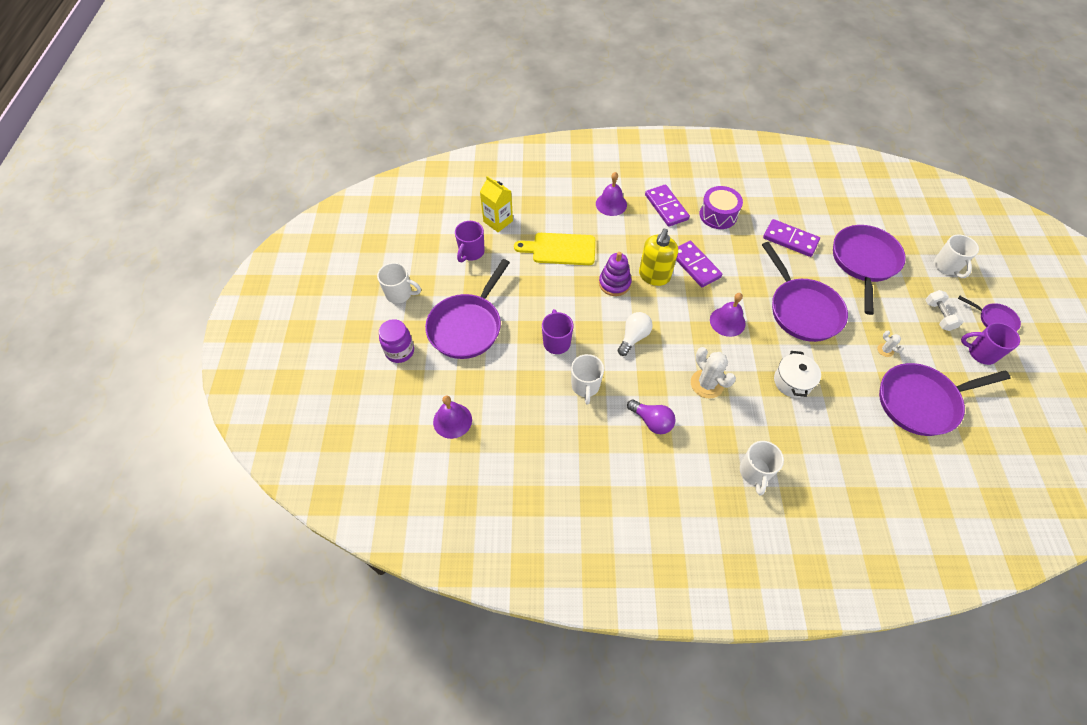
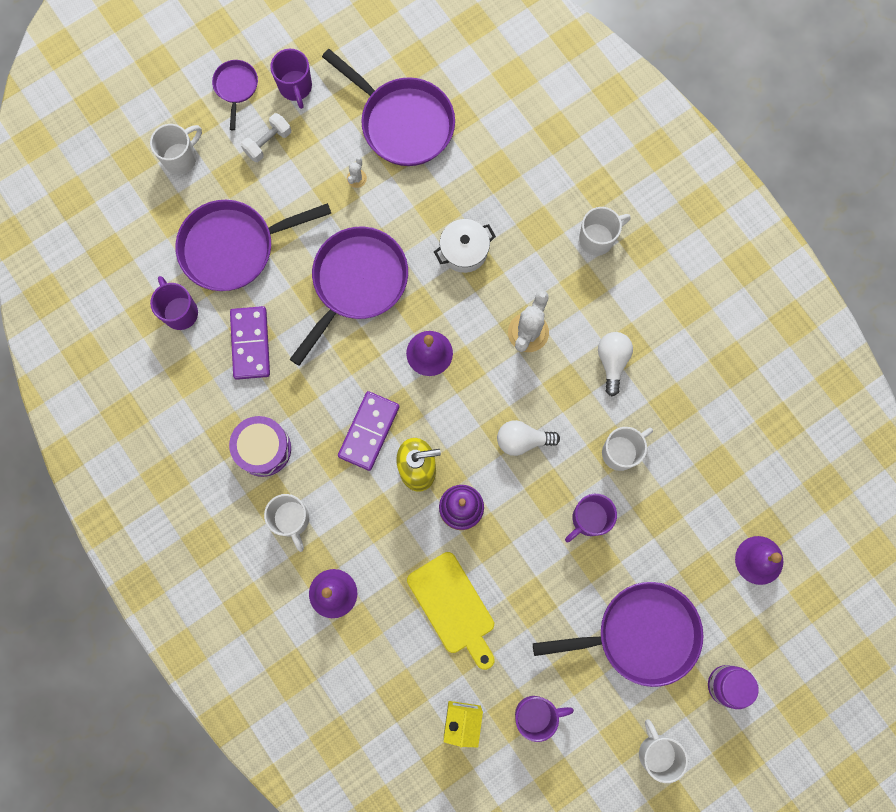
camera: 125 degrees left, 20 degrees up
(652, 421) = (612, 361): purple light bulb -> white light bulb
(666, 207) = (292, 520): purple domino -> white mug
(831, 219) = (180, 312): none -> purple mug

